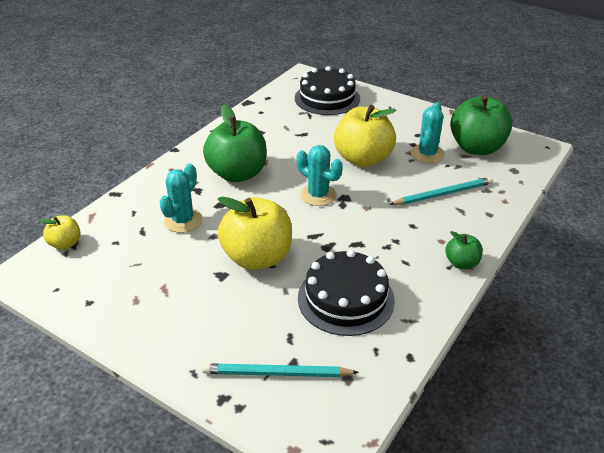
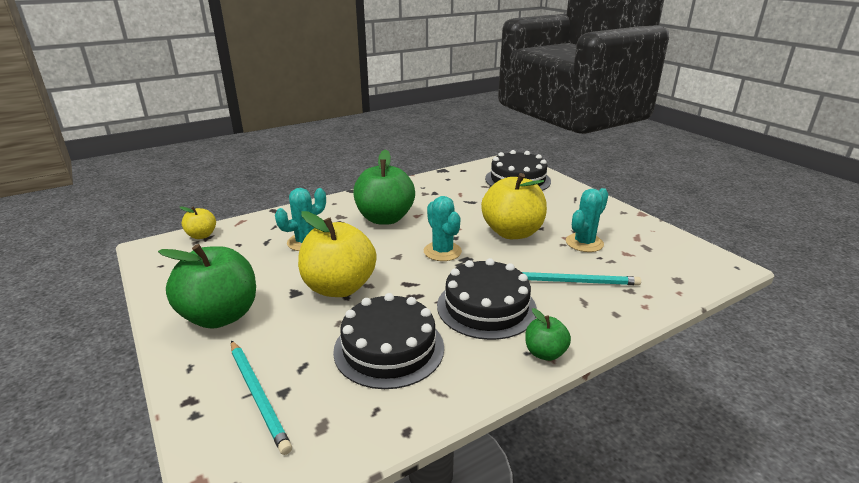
camera: 25 degrees right, 10 degrees down
(276, 373) = (258, 396): turquoise pencil -> turquoise pencil turned 150 degrees counterclockwise
(393, 238) = (486, 307): none -> black cake
(476, 148) = (645, 249): green apple -> green apple (220, 316)

